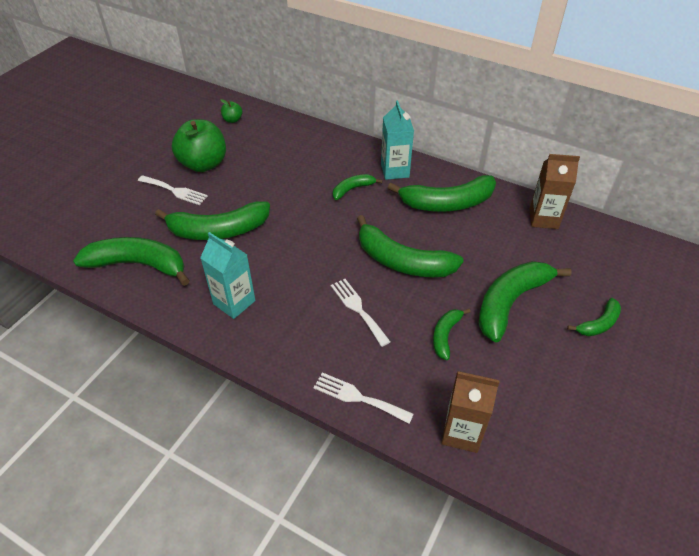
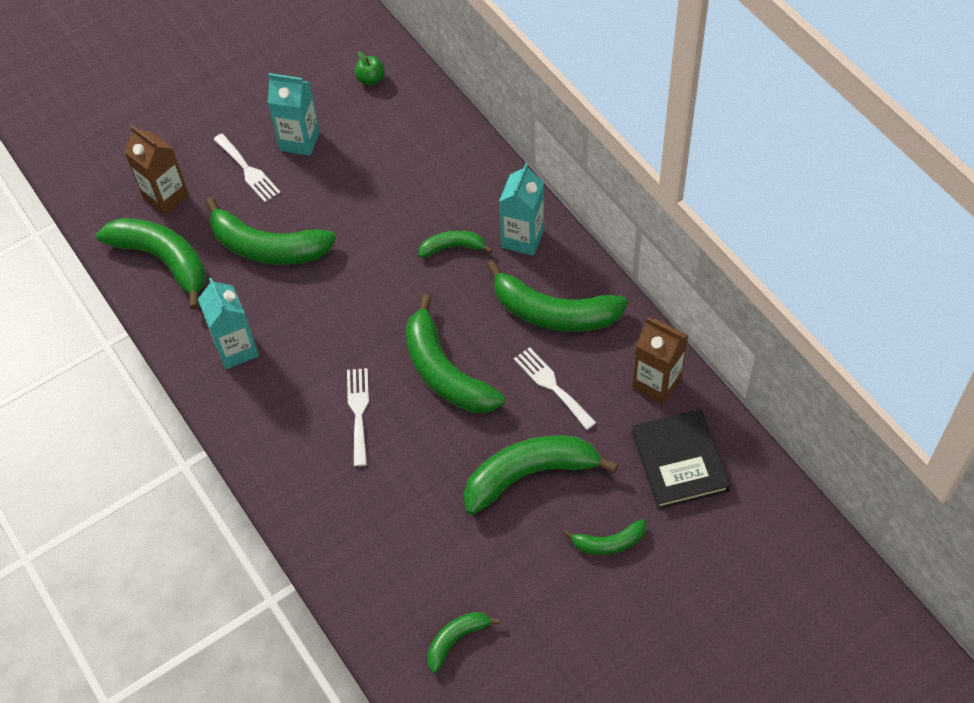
camera: 30 degrees right, 10 degrees up
(203, 164) = (300, 141): green apple -> turquoise carton
(358, 397) = (297, 510): white fork -> white fork (552, 385)
(445, 335) = (430, 482): green banana -> green banana (456, 640)
(461, 432) = (373, 591): brown carton -> brown carton (166, 197)
(597, 257) = (679, 461): none -> black book

